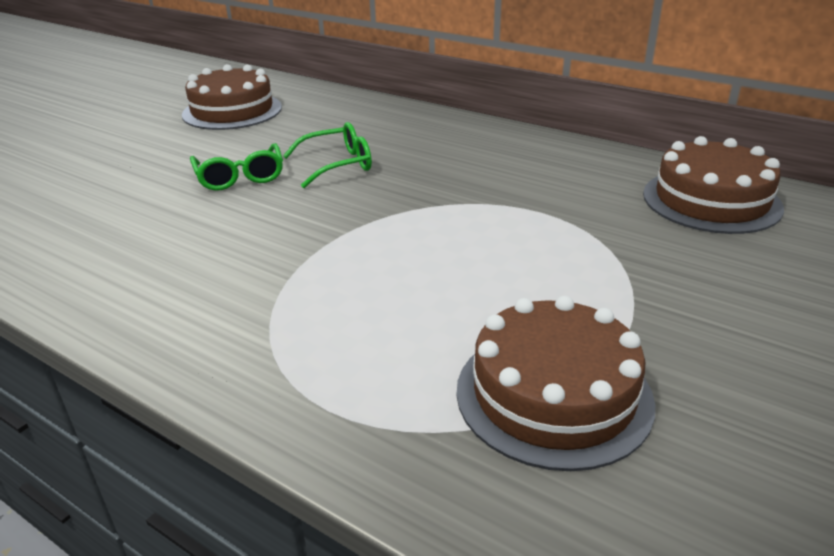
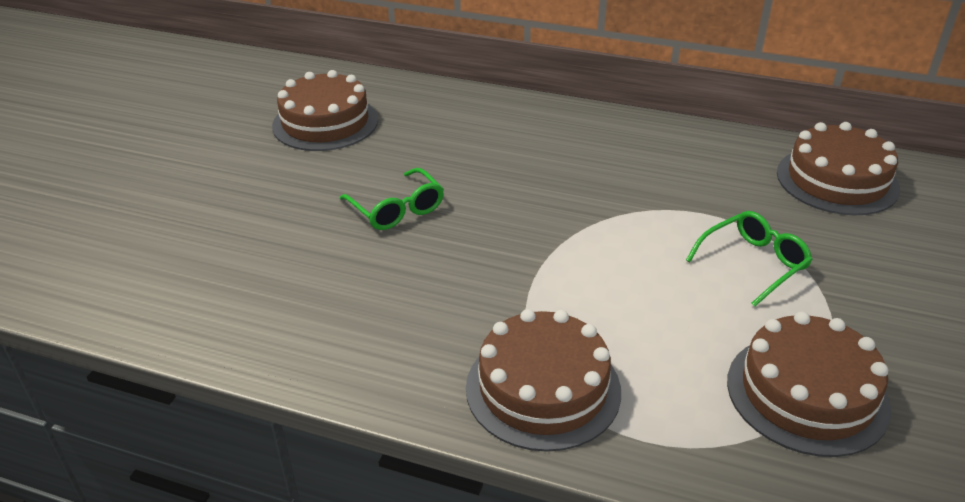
camera: 15 degrees left, 5 degrees up
(257, 342) = (543, 389): none -> brown cake
(338, 165) = (484, 181): green glasses -> green glasses (753, 263)

